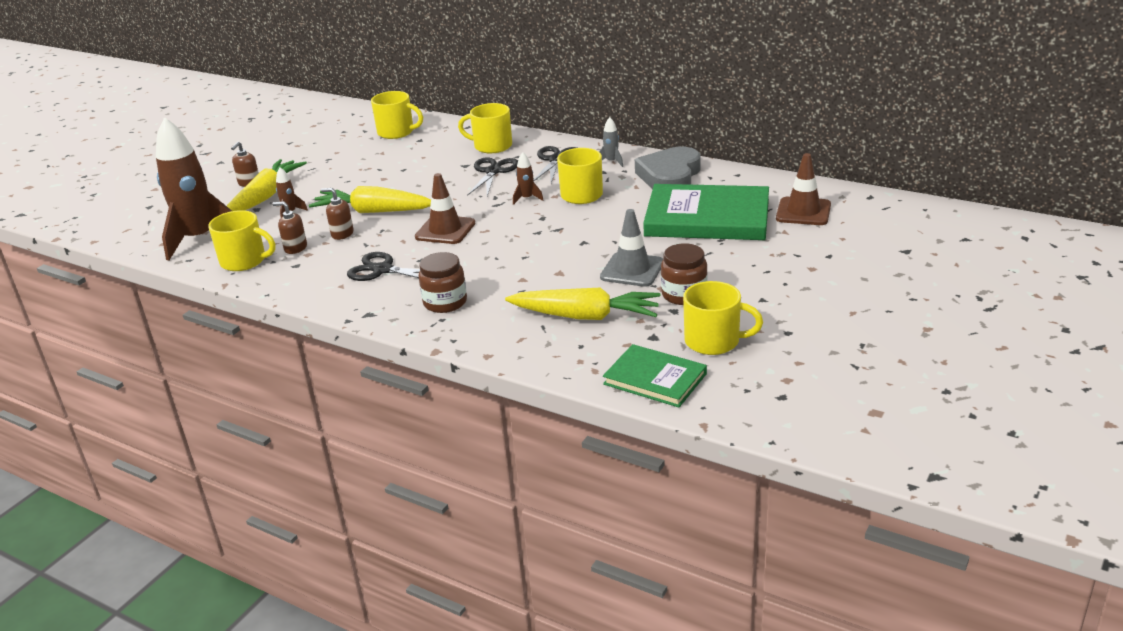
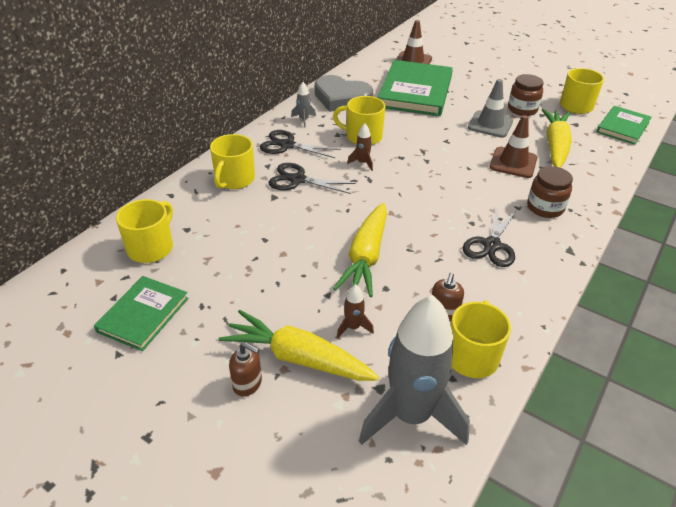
camera: 90 degrees left, 10 degrees up
(199, 239) = (410, 415): brown rocket -> grey rocket
(323, 143) = (143, 315): none -> green book
(342, 234) = (415, 278): brown soap dispenser -> none
(445, 230) = (416, 208): brown traffic cone -> brown traffic cone (513, 163)

